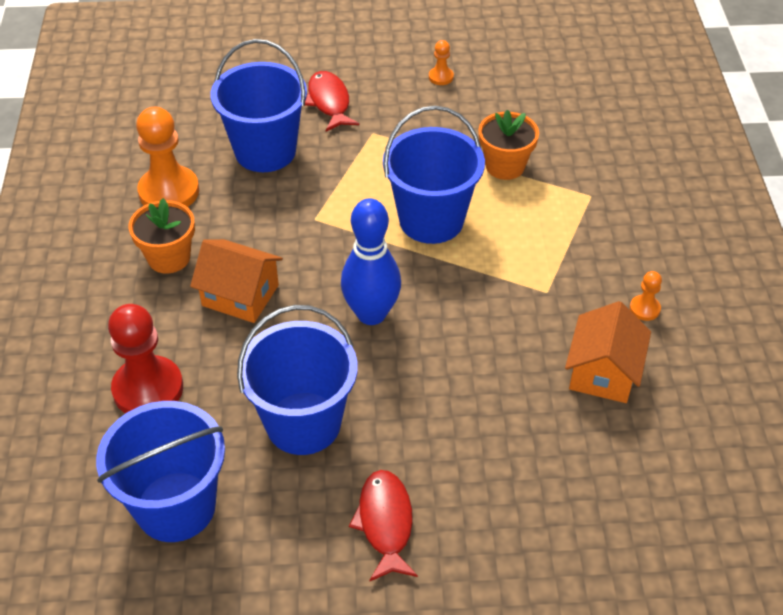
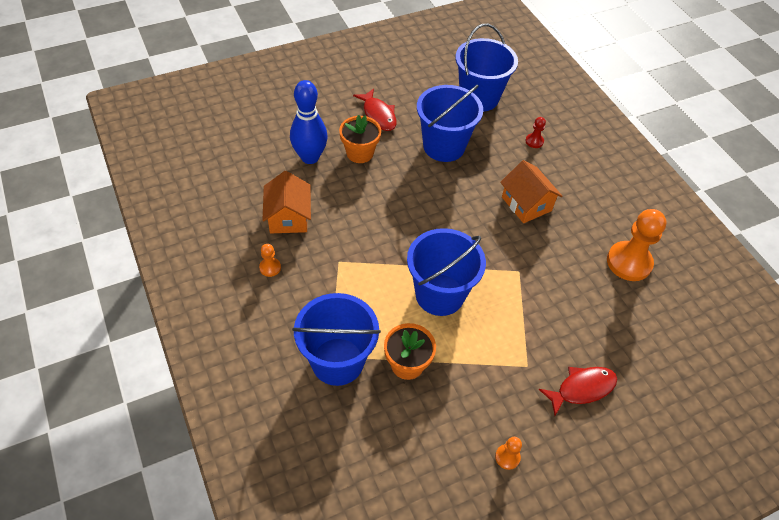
camera: 155 degrees right, 5 degrees up
(148, 389) = (534, 141): red pawn -> red pawn, size x0.46
(169, 258) = (587, 215): orange flower pot -> orange flower pot (360, 153)
(240, 295) = (526, 204): orange house -> orange house turned 60 degrees clockwise
(265, 151) = (593, 319): blue bucket -> blue bucket (337, 361)
(329, 102) = (582, 389): red fish -> red fish turned 75 degrees counterclockwise
(371, 314) = (442, 214): blue bowling pin -> blue bowling pin (310, 157)

